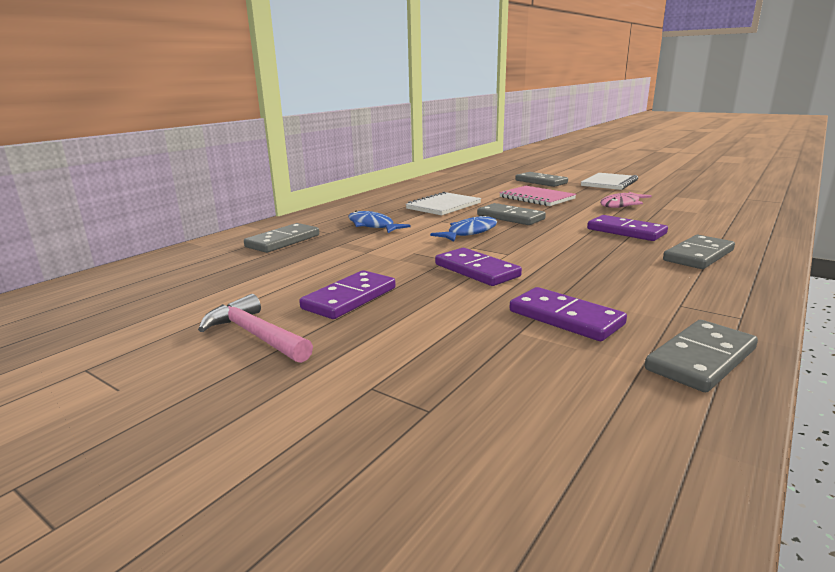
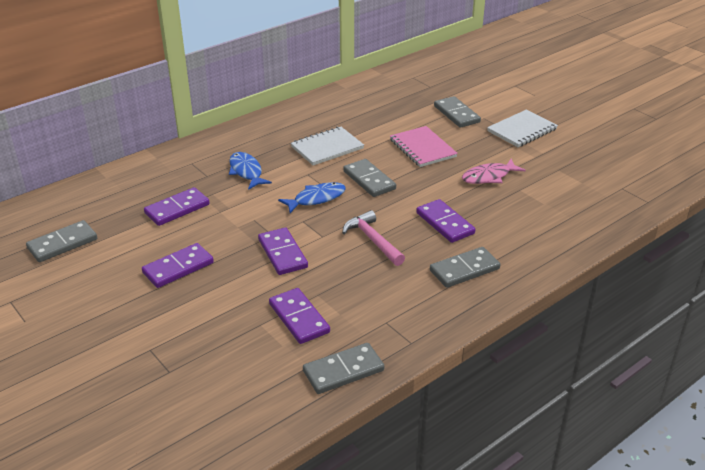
camera: 15 degrees right, 15 degrees up
(255, 335) = (106, 292): pink hammer -> pink hammer (372, 240)
(283, 241) = (166, 182): grey domino -> grey domino (62, 244)
(311, 256) = (177, 209): none -> purple domino

